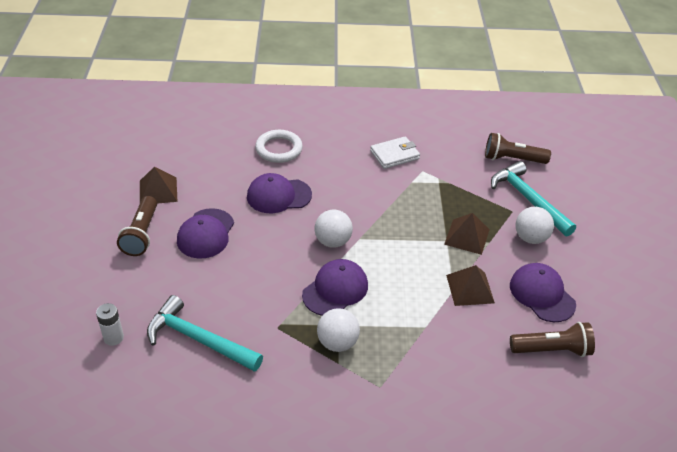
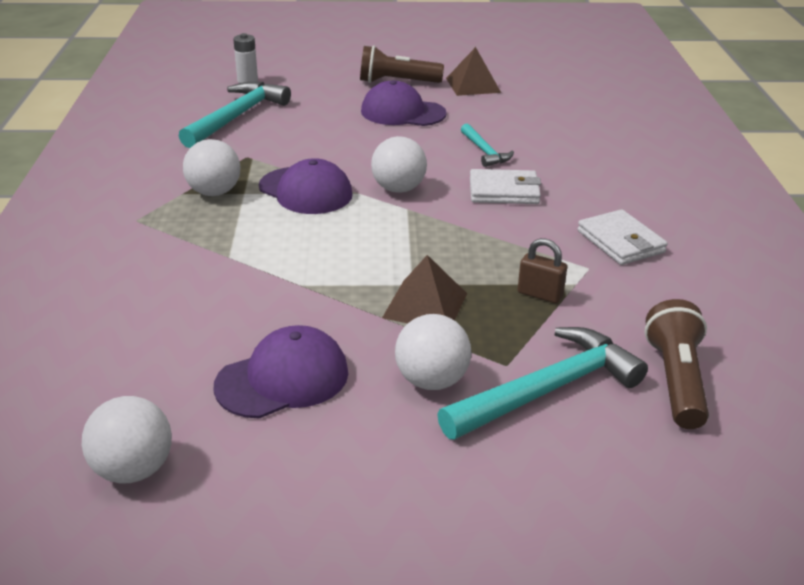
camera: 90 degrees right, 10 degrees down
(278, 196) = (484, 151): purple cap -> turquoise hammer
(279, 149) = (587, 149): white ring -> none
(336, 193) = (504, 191): none -> white wallet
(450, 192) = (540, 294): none -> brown padlock
(470, 289) = (301, 300): brown pyramid -> none
(552, 349) = (155, 376): brown flashlight -> none
(622, 348) = (133, 470): none -> white ball

